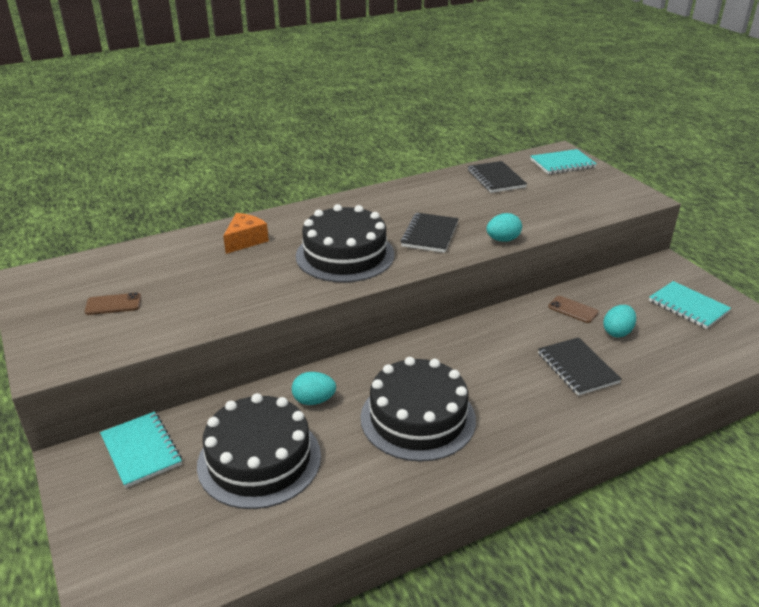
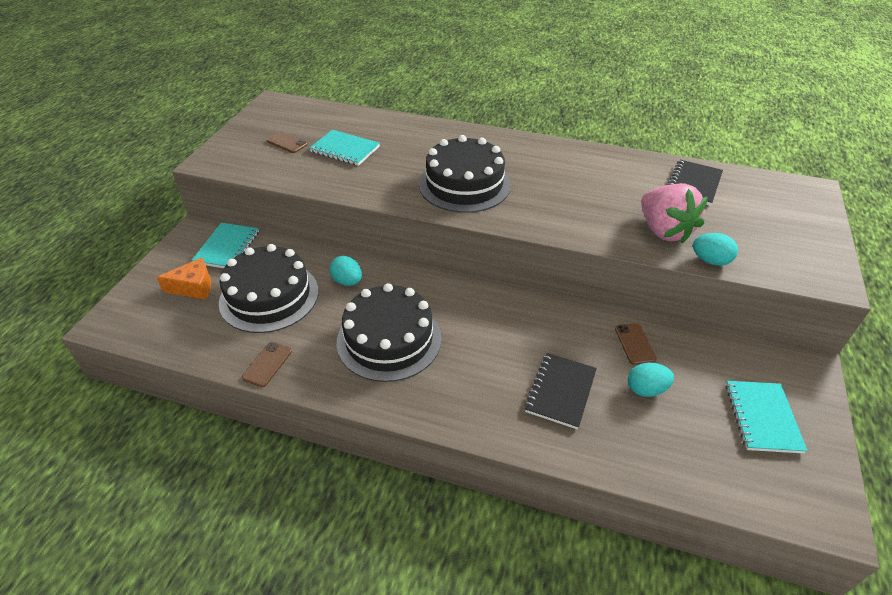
camera: 45 degrees right, 10 degrees up
(245, 240) = (417, 139): orange cheese -> orange cheese (194, 287)
(349, 510) = (267, 364): none -> brown phone
(430, 234) = (553, 202): black notebook -> none
(502, 240) = (607, 240): turquoise egg -> turquoise egg (710, 261)
(525, 216) = (664, 231): none -> pink strawberry
(562, 164) = (791, 202): turquoise notebook -> turquoise notebook (345, 149)

